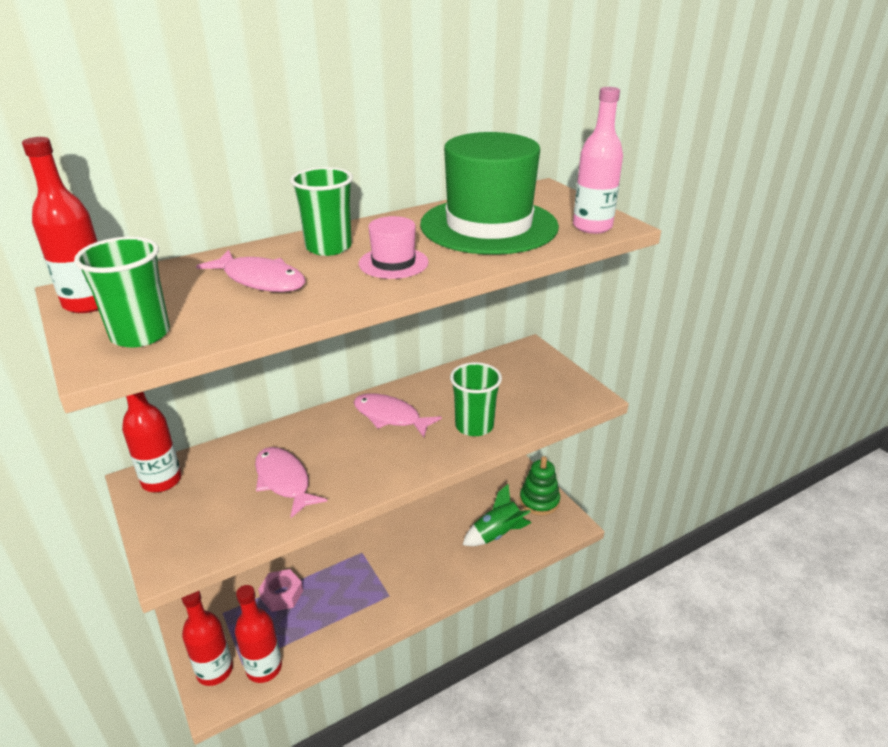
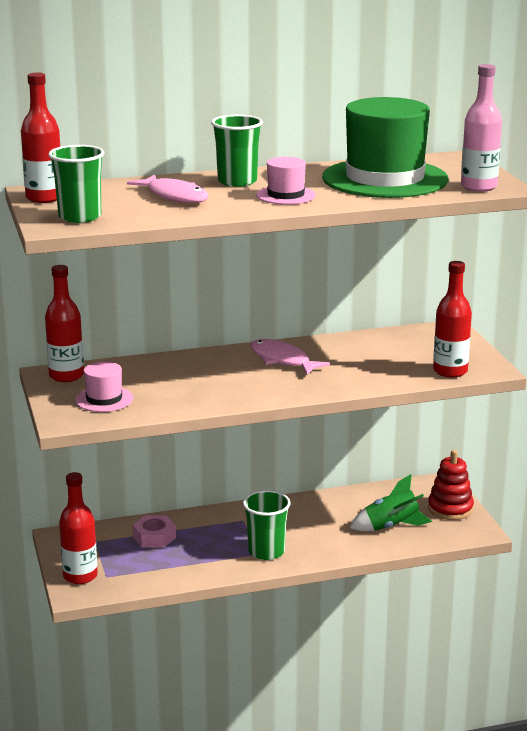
camera: 15 degrees right, 10 degrees down
(211, 514) = (104, 399): none -> pink hat
(264, 668) = (125, 581): red bottle -> red bottle (450, 371)
(284, 481) = (170, 388): pink fish -> none
(474, 426) = (360, 375): green cup -> green cup (266, 551)
(539, 501) = (450, 509): green stacking toy -> red stacking toy

